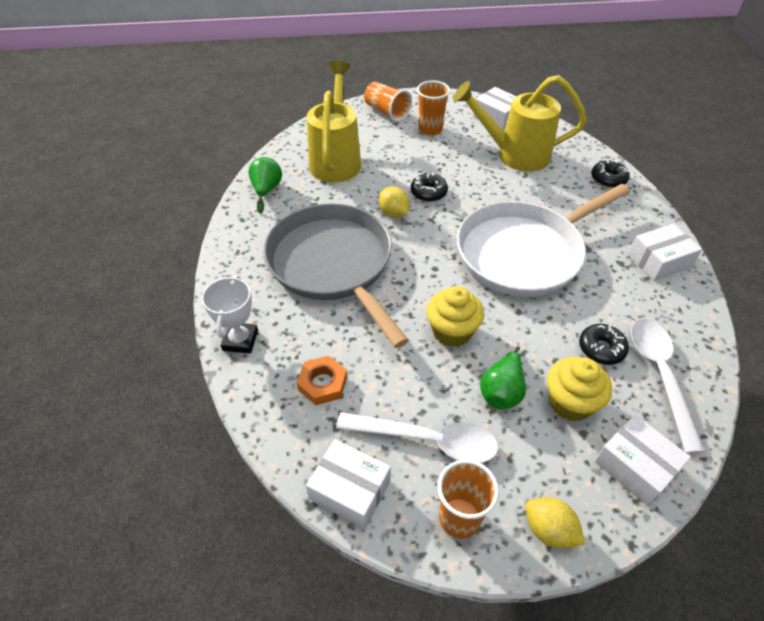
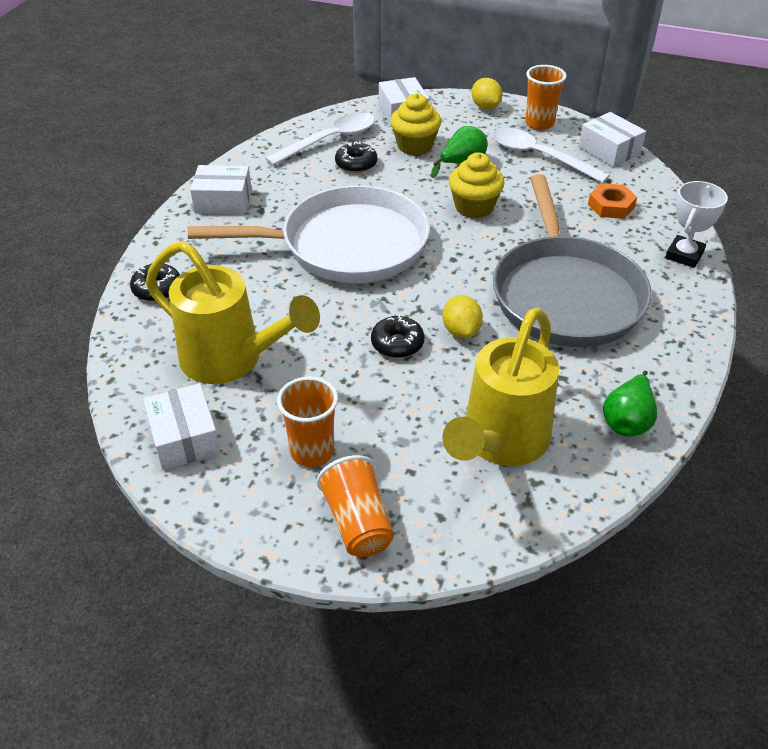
camera: 155 degrees left, 5 degrees down
(660, 375) = (330, 140): white spoon -> white spoon turned 150 degrees counterclockwise

